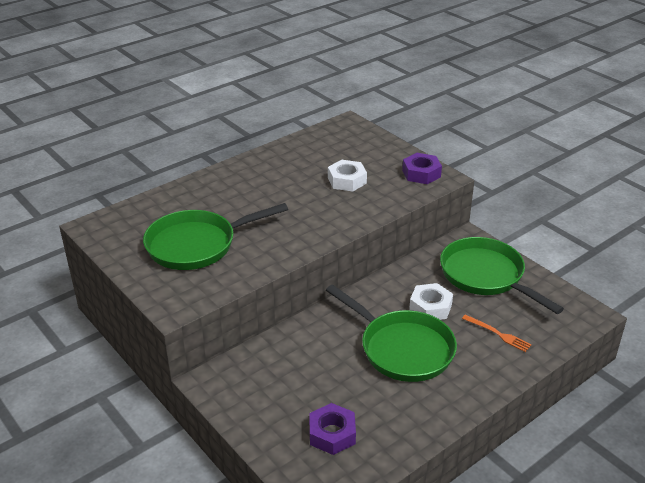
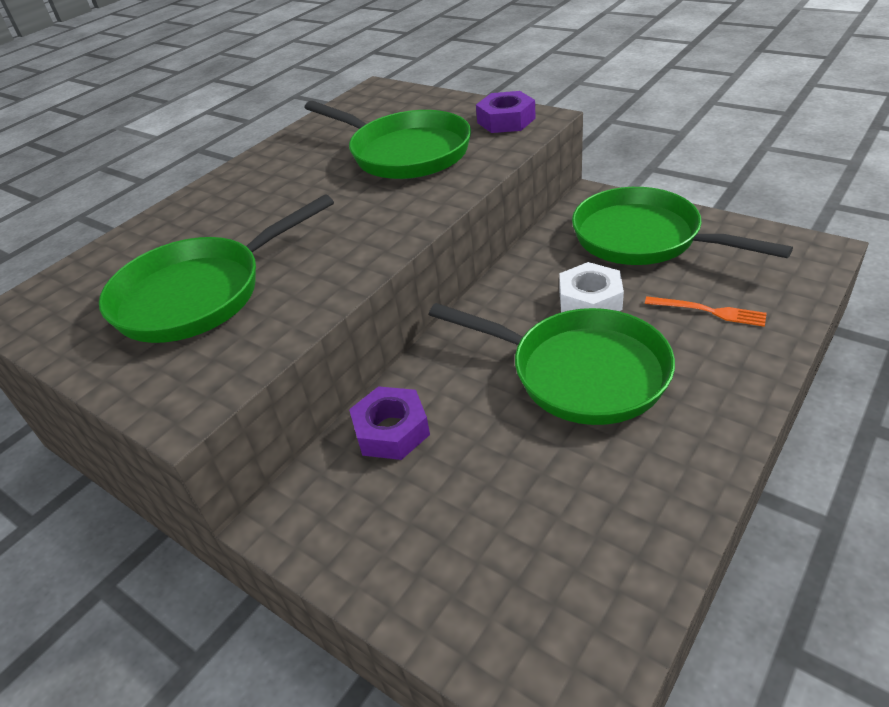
camera: 10 degrees left, 5 degrees up
(332, 434) = (534, 555): purple nut -> purple nut (391, 430)
(347, 180) = (404, 152): white nut -> green pan

